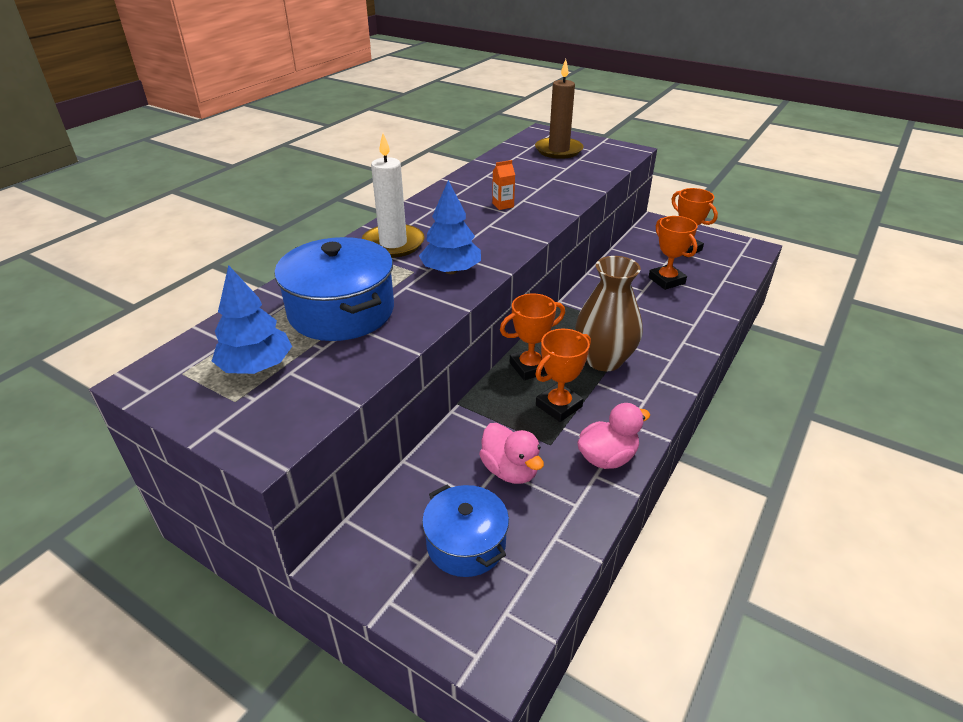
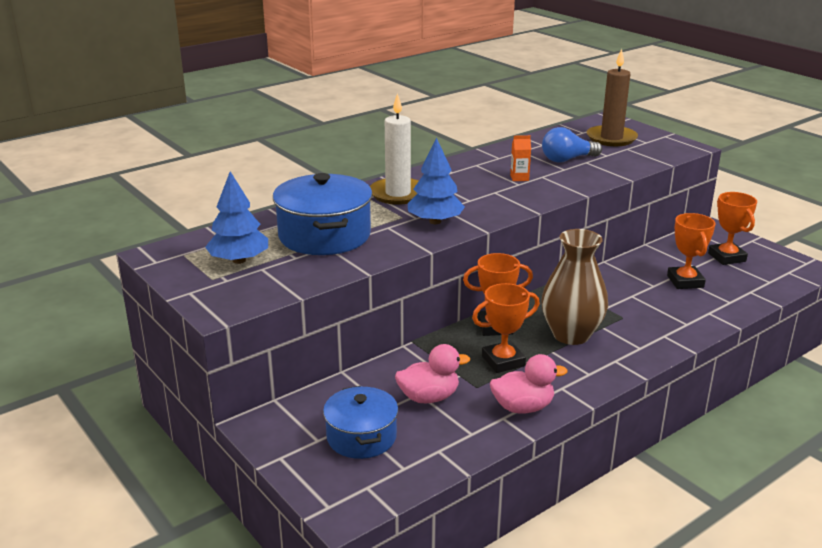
camera: 20 degrees right, 10 degrees down
(510, 470) = (429, 397): pink duck -> pink duck turned 90 degrees counterclockwise
(534, 178) = (567, 159): none -> blue light bulb

